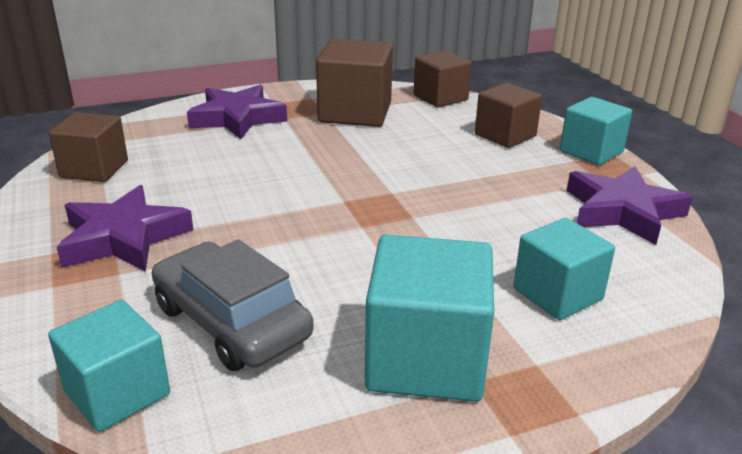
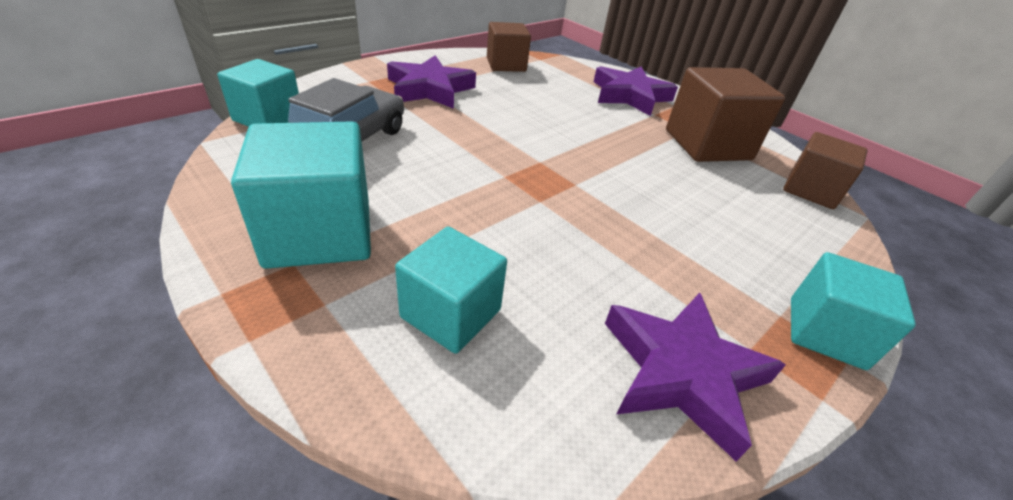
camera: 65 degrees right, 10 degrees up
(505, 135) = (777, 247): brown cube -> none

